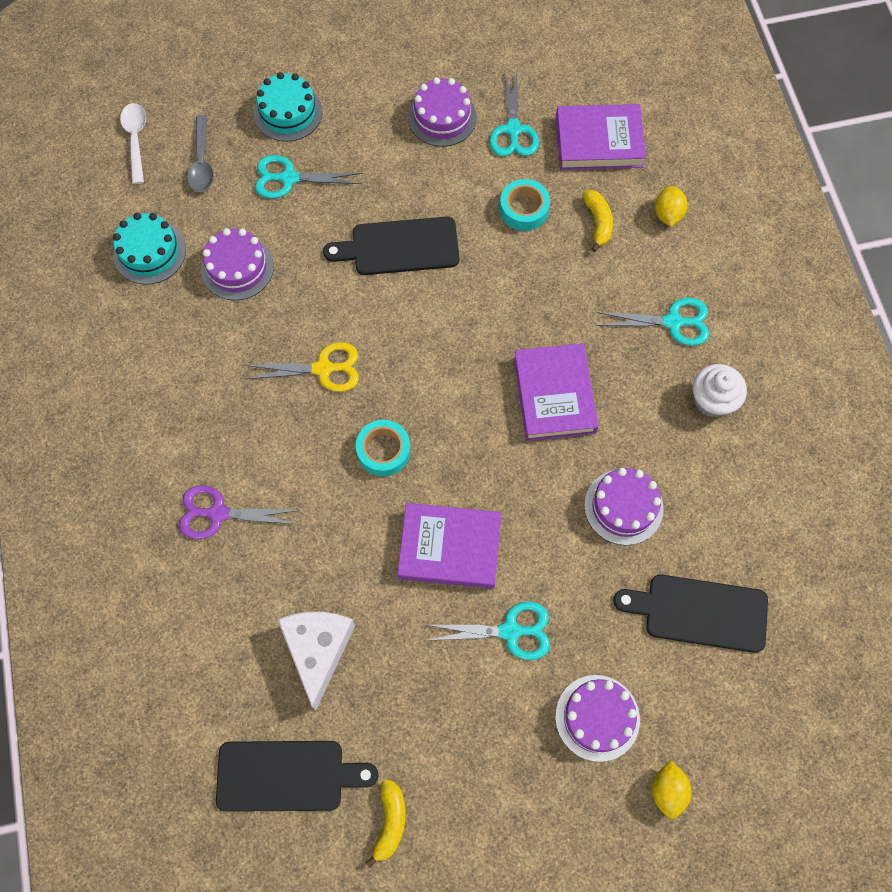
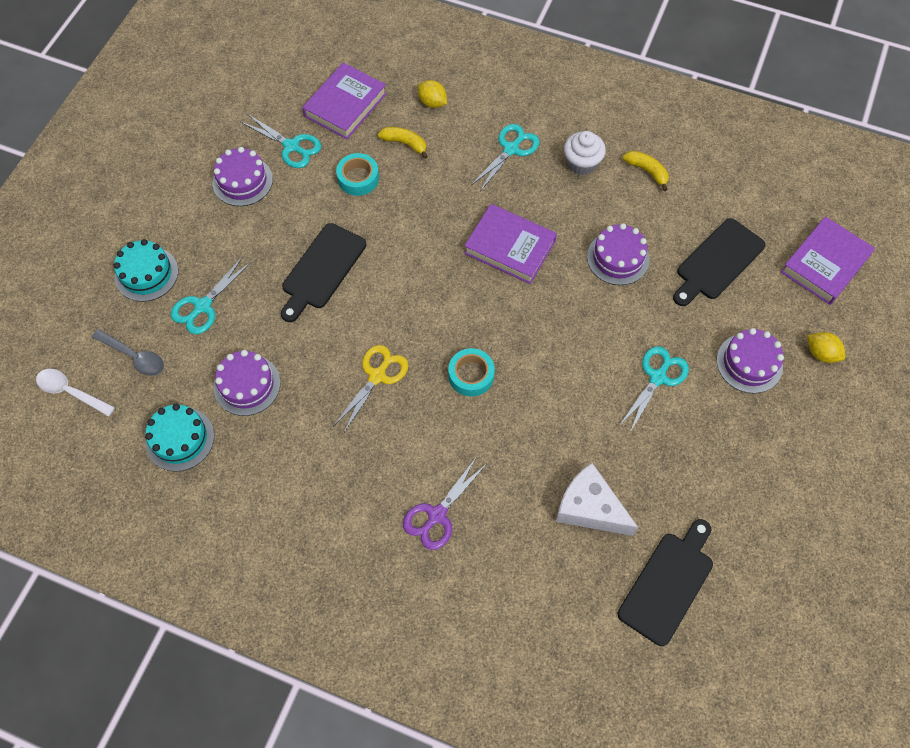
camera: 55 degrees left, 5 degrees down
(390, 822) = (742, 534): yellow banana -> yellow banana (647, 171)
(449, 547) = (573, 377): purple book -> purple book (825, 264)

